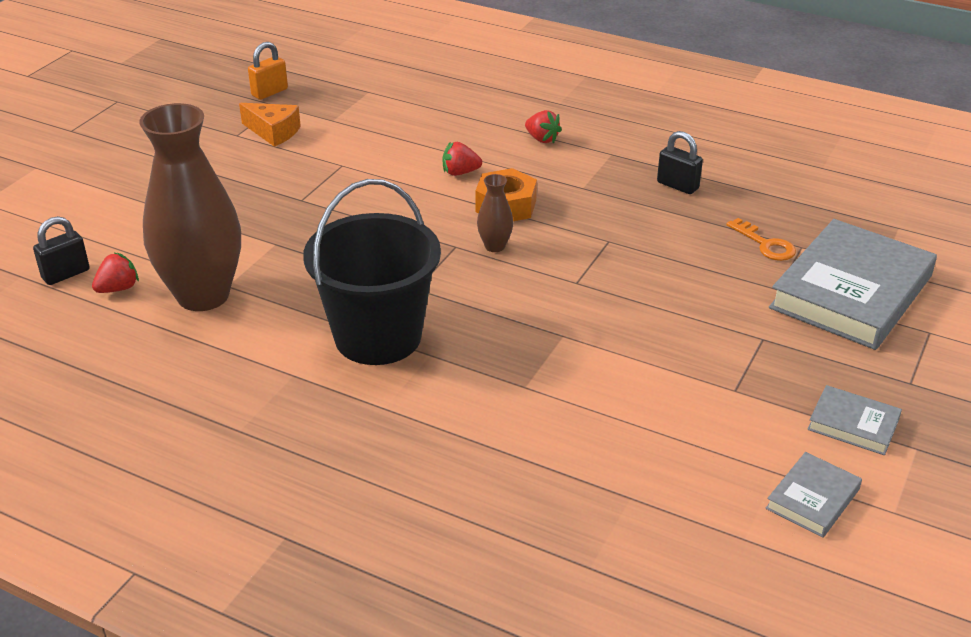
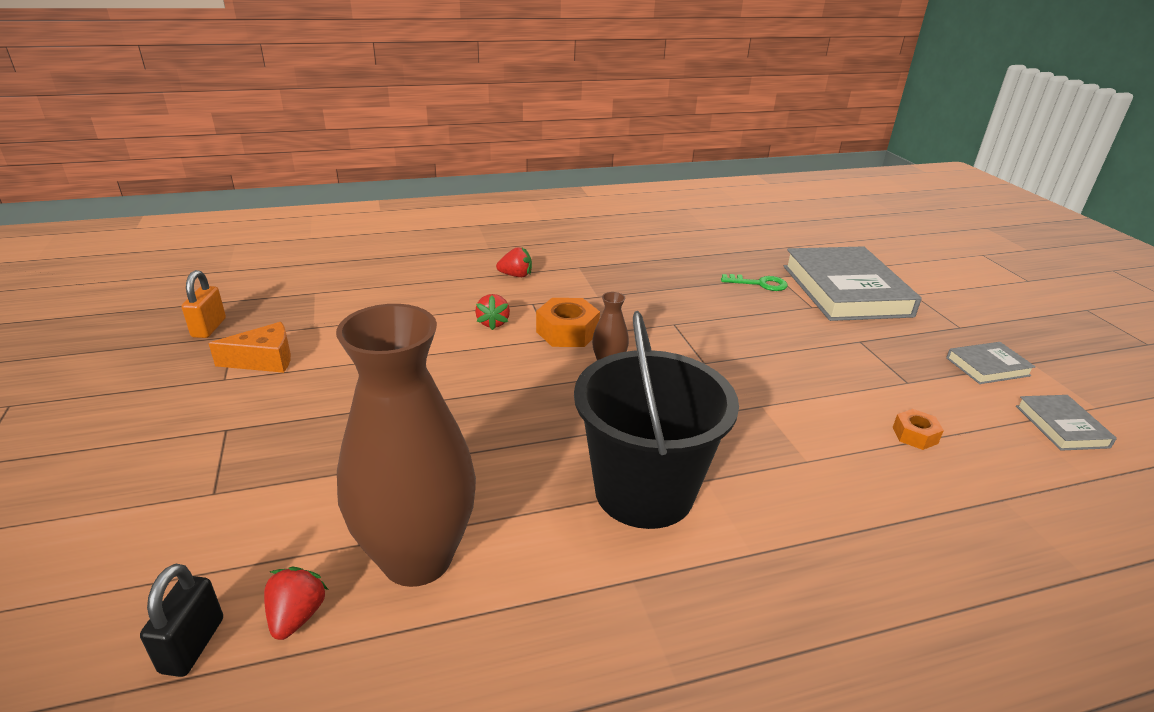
camera: 45 degrees left, 5 degrees down
(460, 172) = (493, 323): red strawberry -> red strawberry turned 45 degrees counterclockwise
(650, 423) = (914, 435): none -> orange nut
(677, 185) = (652, 270): black padlock -> none
(765, 244) = (759, 284): orange key -> green key

